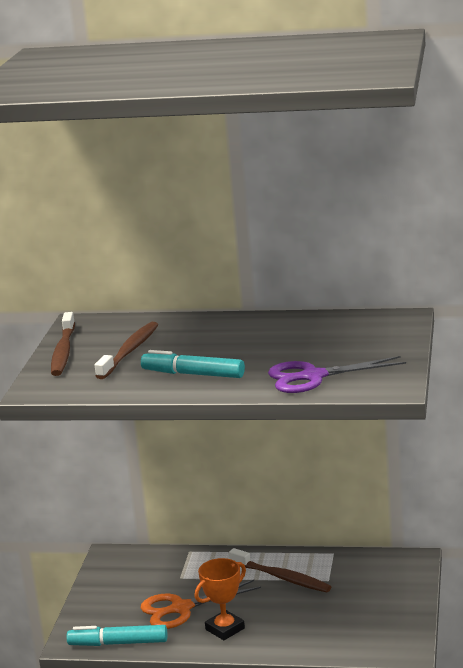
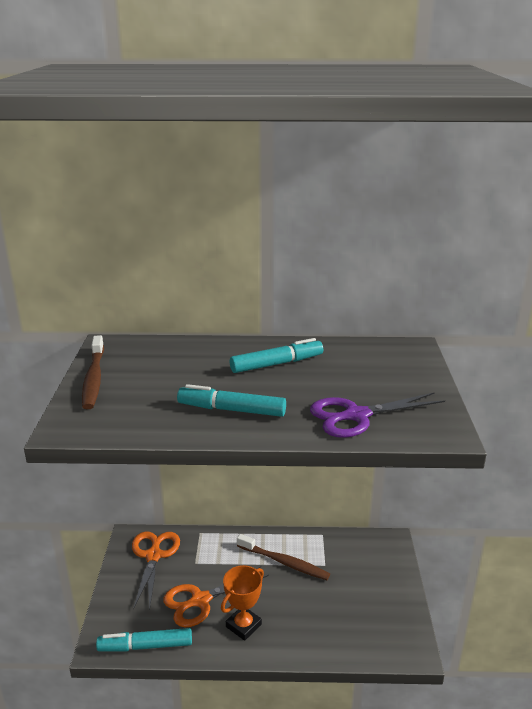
camera: 10 degrees left, 5 degrees up
(129, 351) = (161, 379): brown toothbrush -> none
(134, 571) = (153, 555): none -> orange scissors
(250, 336) = (277, 364): none -> turquoise marker

